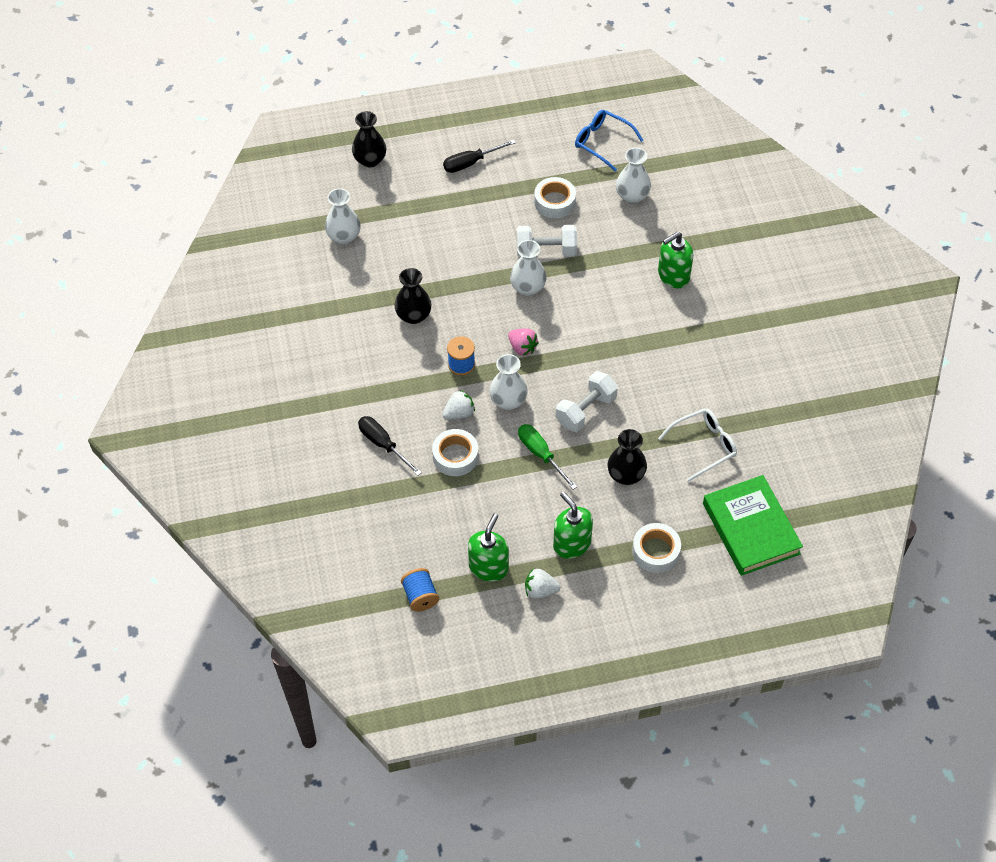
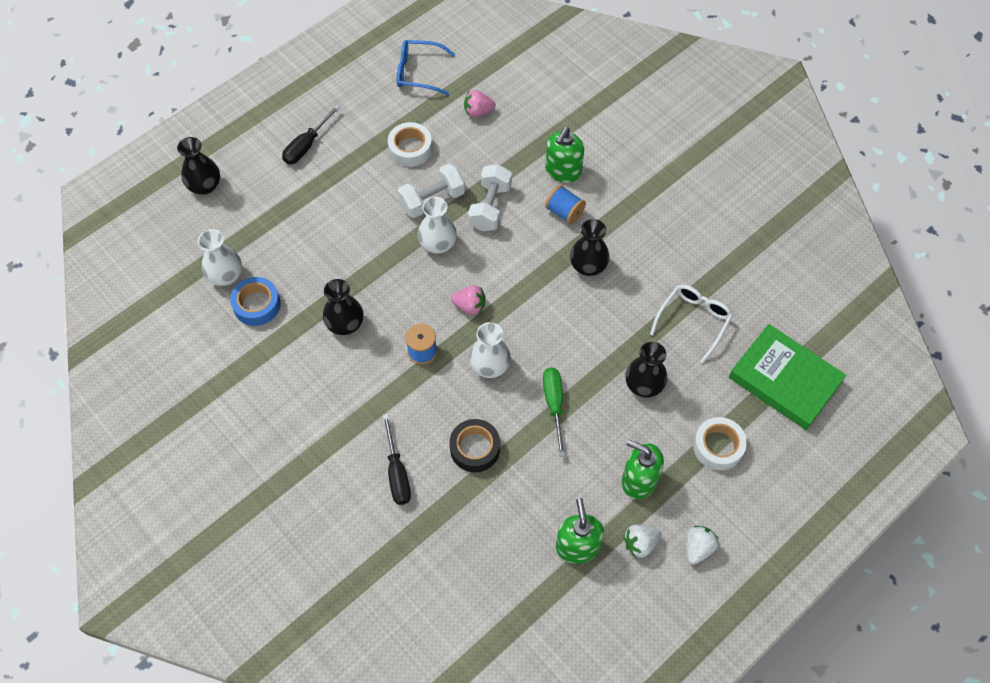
camera: 30 degrees left, 5 degrees up
(354, 269) = (257, 305): none -> blue tape
(383, 444) = (397, 473): black screwdriver -> black screwdriver turned 120 degrees counterclockwise
(420, 596) = (531, 613): blue spool -> blue spool (564, 212)
(455, 456) = (475, 448): white tape -> black tape
(459, 413) = (451, 402): white strawberry -> white strawberry (698, 548)
(541, 454) = (554, 405): green screwdriver -> green screwdriver turned 60 degrees clockwise
(586, 410) = (567, 340): white dumbbell -> white dumbbell (490, 207)
(632, 196) = (478, 111): white vase -> pink strawberry
(642, 361) = (588, 266): none -> black vase

